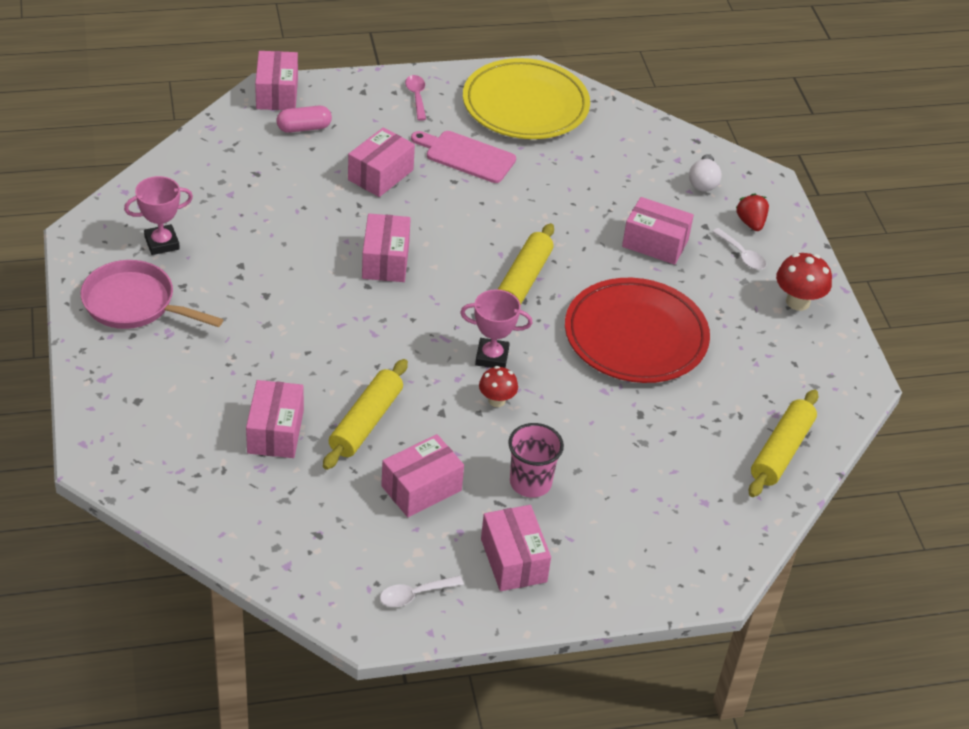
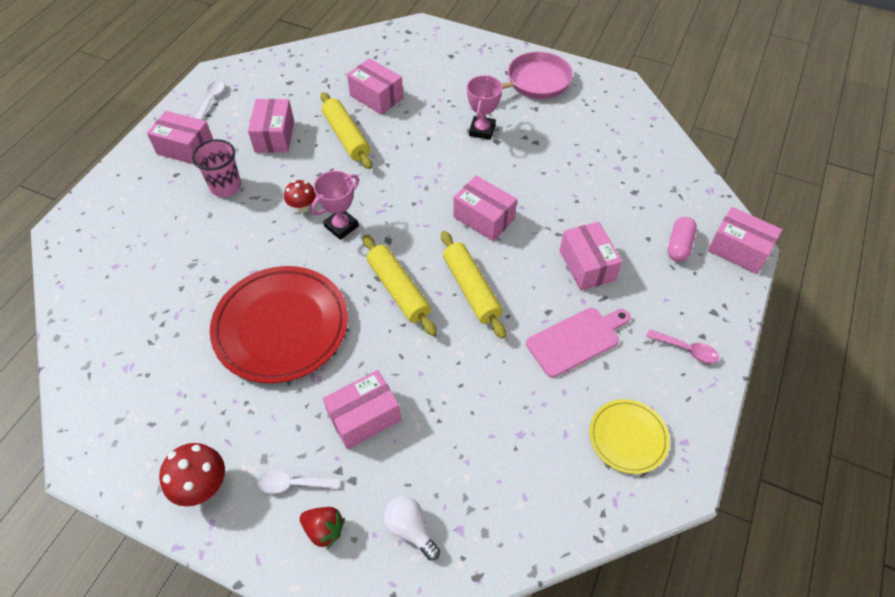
camera: 130 degrees right, 10 degrees up
(162, 243) = (585, 114): pink trophy -> pink trophy (482, 130)
(525, 105) = (628, 437): yellow plate -> yellow plate, size x0.53
(781, 451) = (97, 344): yellow rolling pin -> yellow rolling pin (471, 289)

